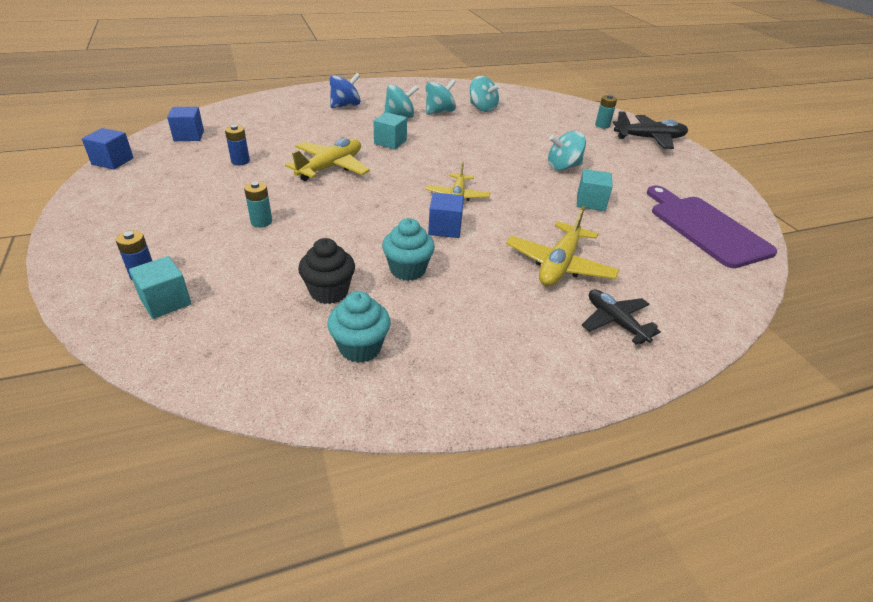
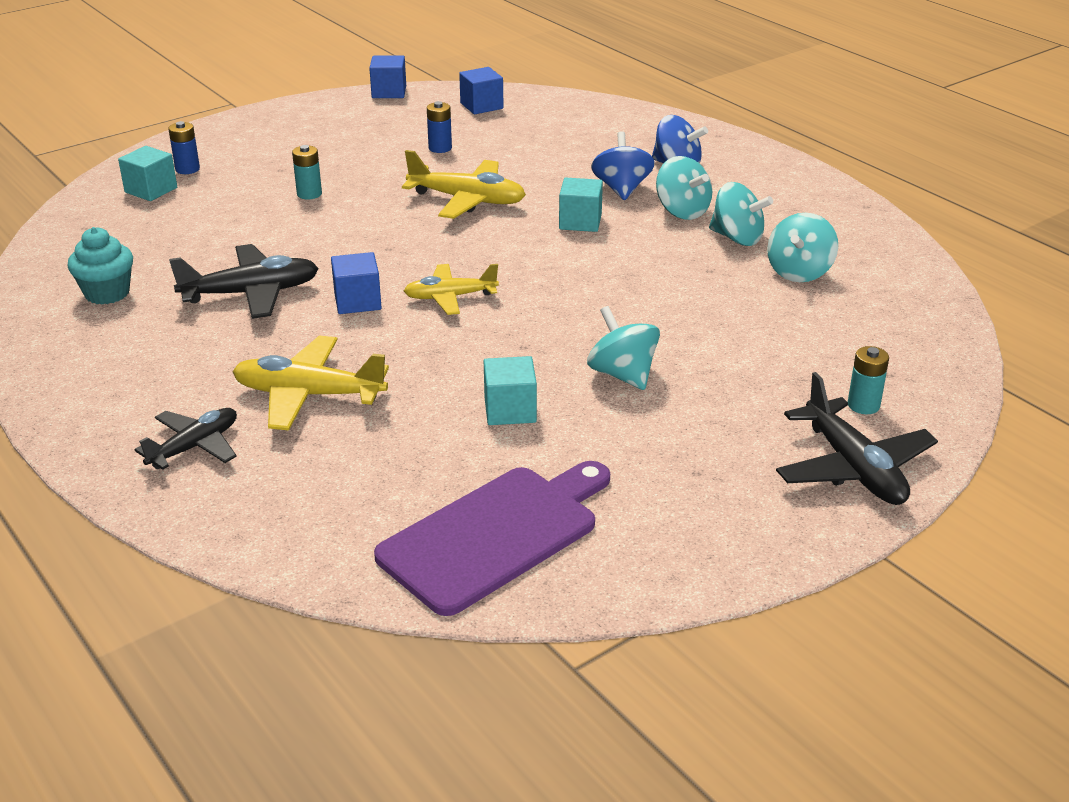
camera: 75 degrees right, 5 degrees down
(329, 292) = (192, 259): black cupcake -> none
(359, 124) = (621, 189): none -> blue spinning top
(407, 270) = (251, 293): turquoise cupcake -> black plane

